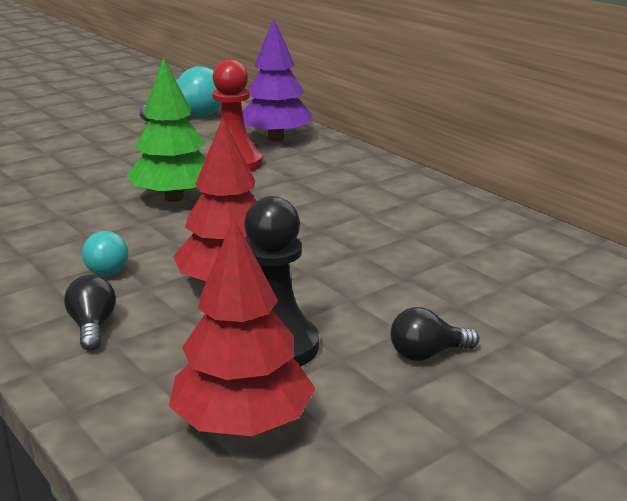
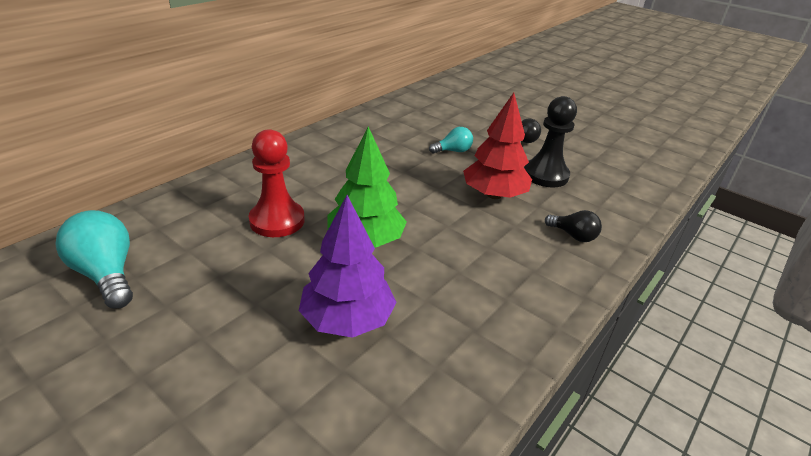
camera: 105 degrees left, 10 degrees up
(92, 327) = (573, 236): black light bulb -> black light bulb turned 120 degrees counterclockwise
(109, 268) = (501, 247): turquoise light bulb -> turquoise light bulb (453, 151)
(243, 424) = (608, 177): red tree -> none
(276, 138) = (203, 205): purple tree -> purple tree (347, 320)

